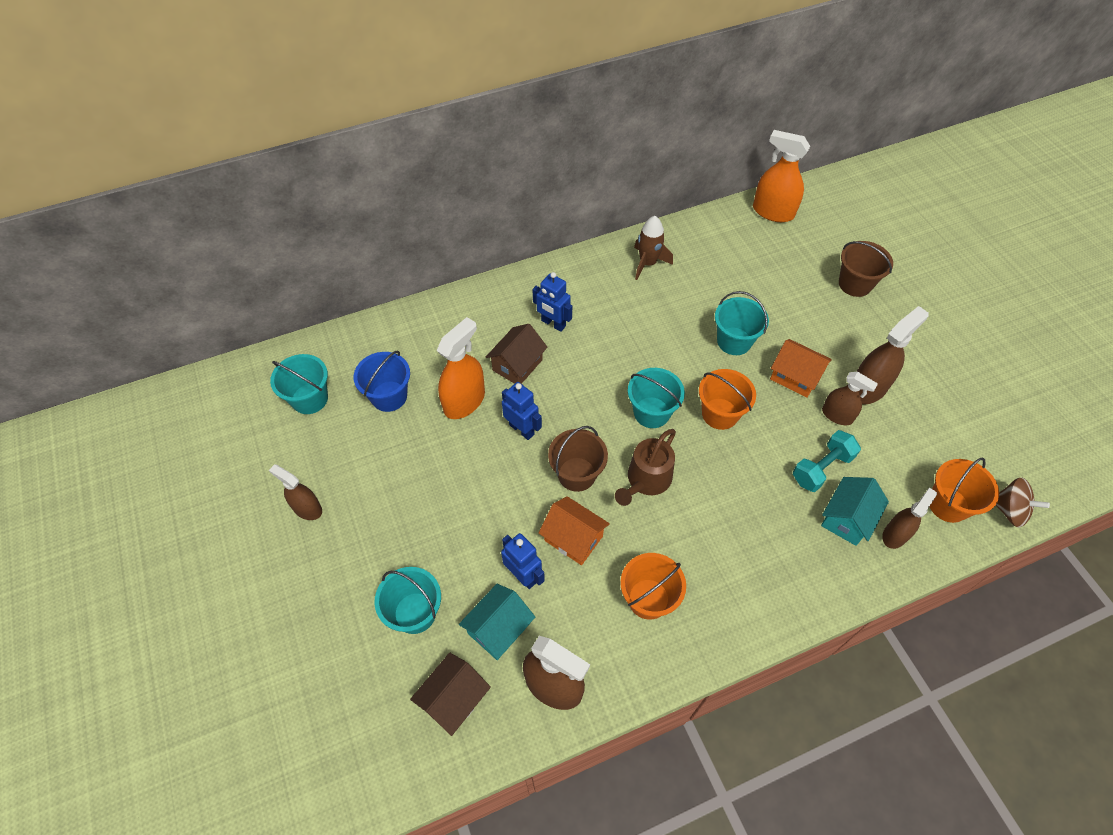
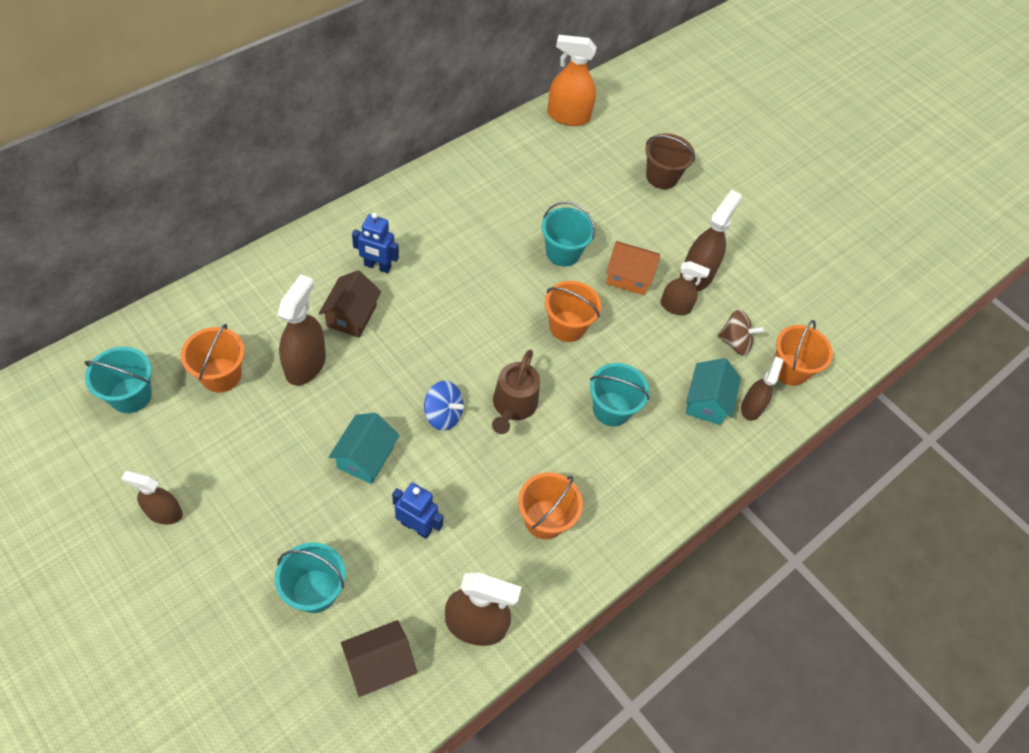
camera: 25 degrees left, 0 degrees up
(389, 396) = (221, 375): blue bucket -> orange bucket
(453, 699) = (380, 664): brown house -> brown house turned 45 degrees clockwise
(464, 401) = (305, 364): orange spray bottle -> brown spray bottle
(498, 628) = (406, 584): turquoise house -> turquoise house (365, 457)
(522, 429) = (374, 381): blue robot -> none
(573, 538) = (457, 478): orange house -> none
(577, 474) = (443, 414): brown bucket -> blue spinning top
(648, 263) = (458, 187): brown rocket -> none
(651, 412) = (501, 338): turquoise bucket -> turquoise bucket (611, 409)
(821, 468) = (673, 360): turquoise dumbbell -> none
(1009, 510) = (841, 364): brown spinning top -> brown spinning top (735, 342)

